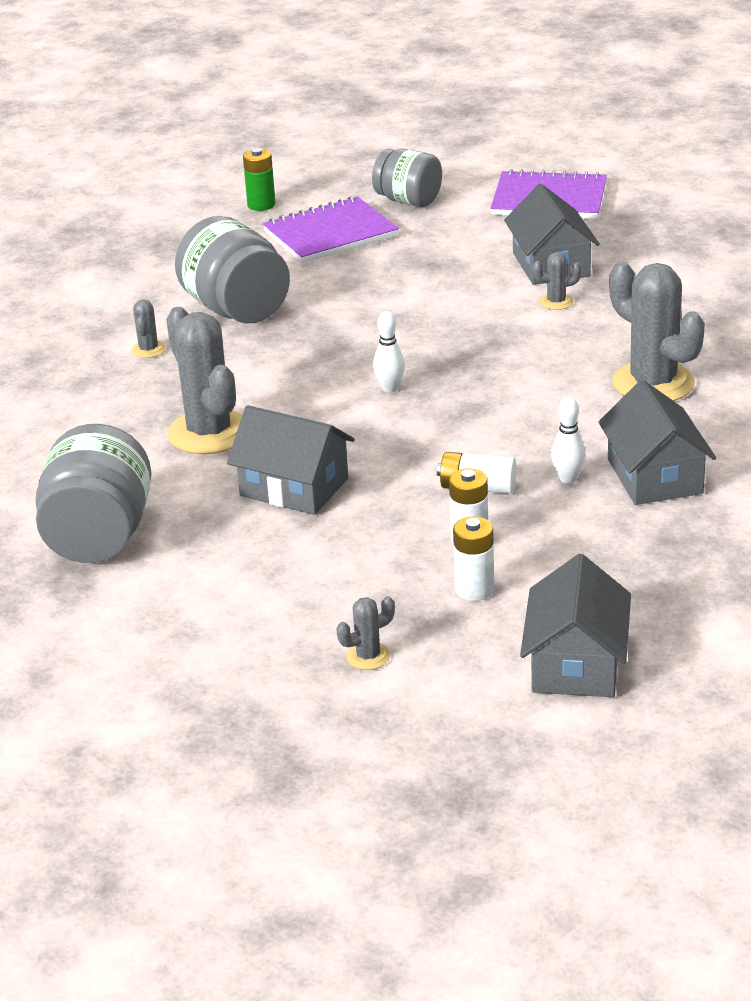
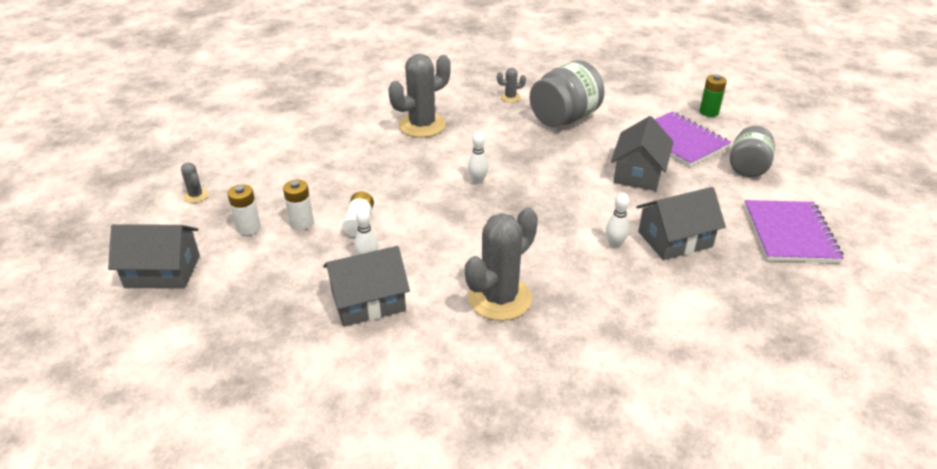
camera: 80 degrees right, 5 degrees up
(99, 536) = (323, 107): grey jar -> none
(294, 487) = (364, 157): grey house -> grey house (638, 173)
(556, 302) = (614, 244): grey cactus -> white bowling pin

